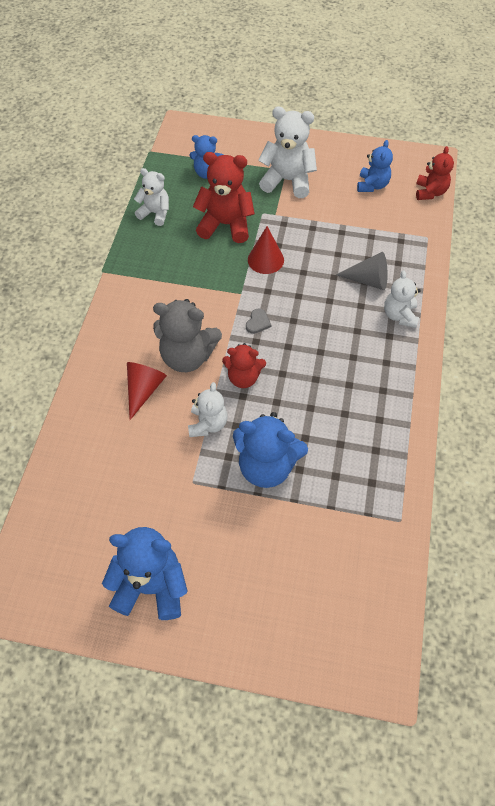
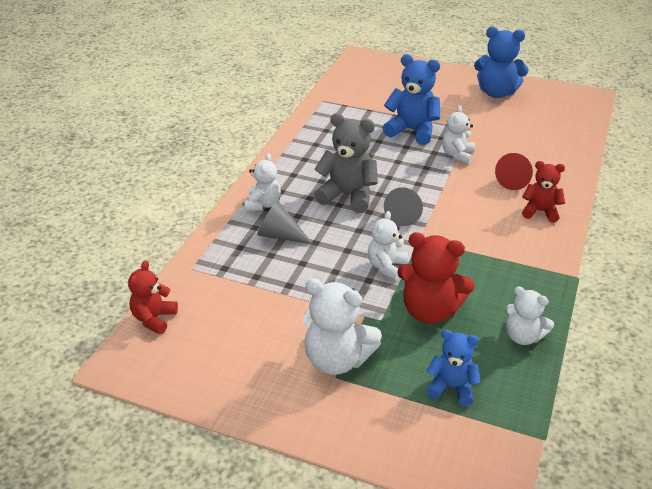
camera: 170 degrees left, 20 degrees down
(187, 356) = (475, 197): grey teddy bear -> grey teddy bear (348, 195)
(243, 377) = (424, 178): red teddy bear -> red teddy bear (540, 211)
(258, 322) = (405, 214): grey heart -> grey cone
(265, 259) = (386, 267): red cone -> white teddy bear
(372, 185) = (224, 337): blue teddy bear -> none

